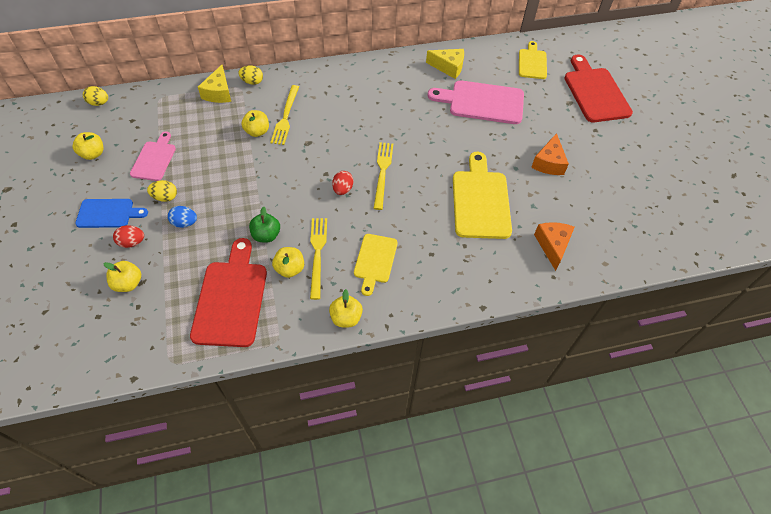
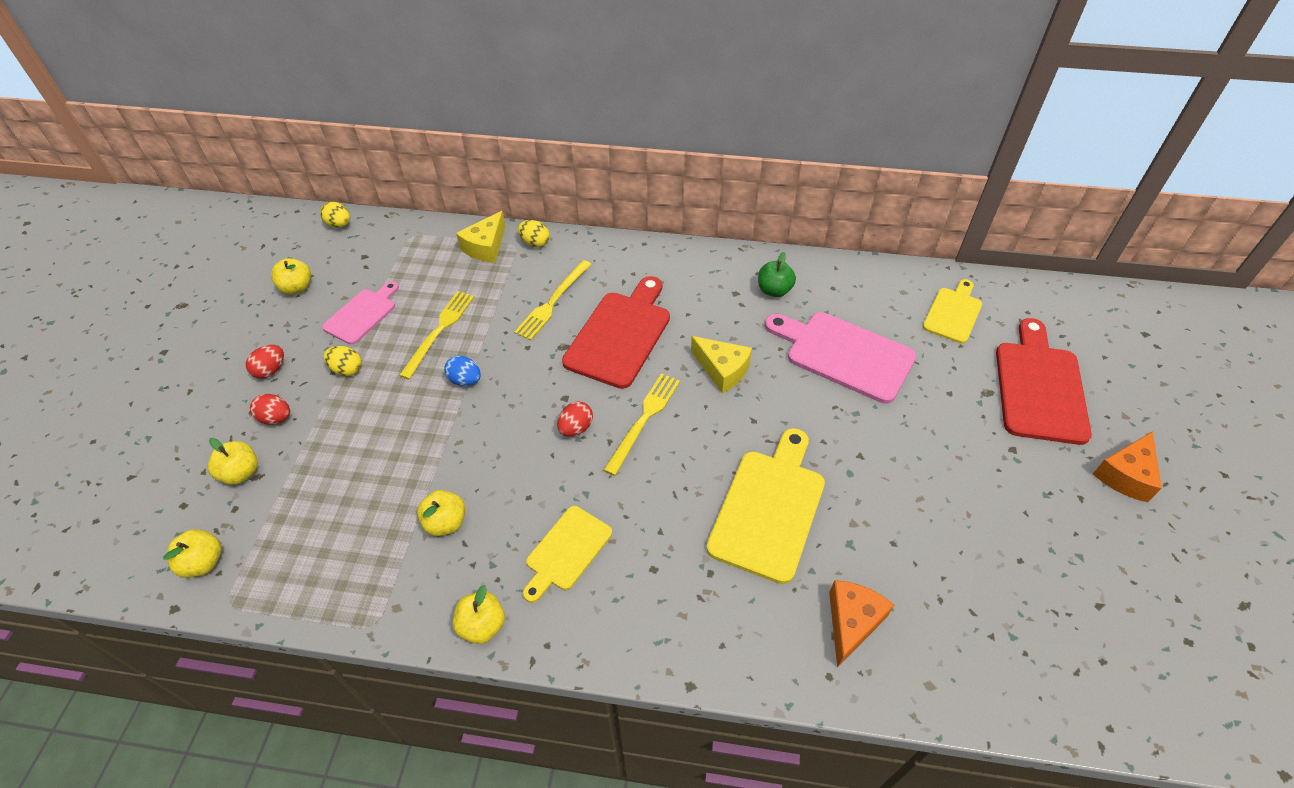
camera: 25 degrees right, 5 degrees down
(108, 213) = (271, 370): blue cutting board -> red egg
(185, 223) = (351, 412): blue egg -> blue egg (465, 380)
(231, 298) = (349, 539): red cutting board -> red cutting board (620, 335)
(257, 132) = (506, 312): yellow apple -> yellow apple (204, 562)
(266, 235) = (441, 463): green apple -> green apple (774, 290)
(317, 254) = (493, 513): yellow fork -> yellow fork (439, 331)
(448, 67) = (817, 289): yellow cheese -> yellow cheese (722, 370)
(549, 163) = (908, 481): orange cheese -> orange cheese (1125, 475)

